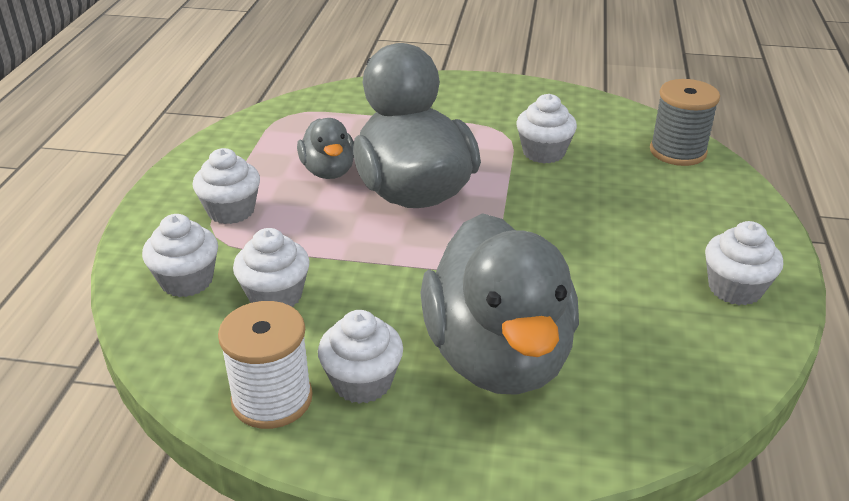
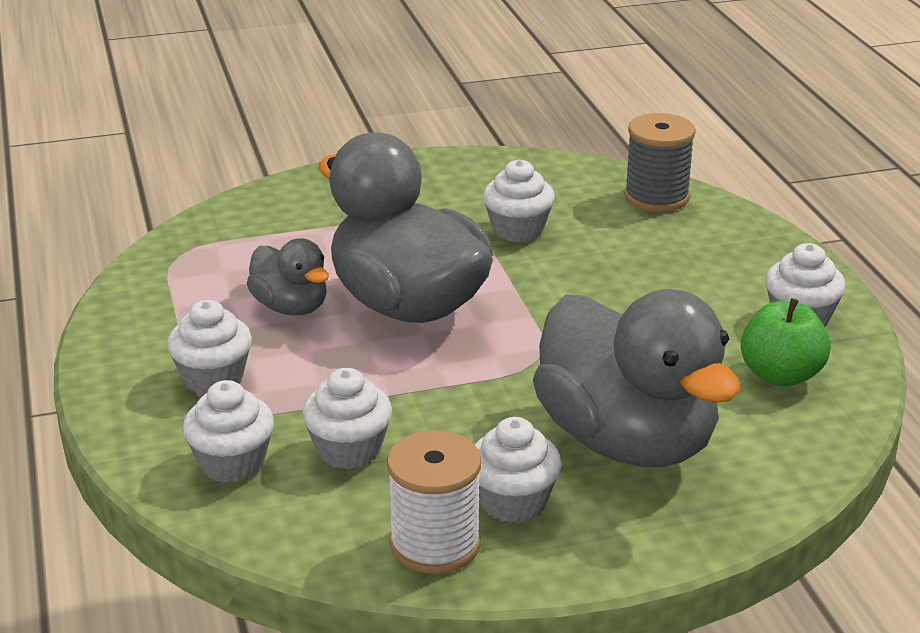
camera: 25 degrees left, 5 degrees down
(680, 336) = (780, 375): none -> green apple

